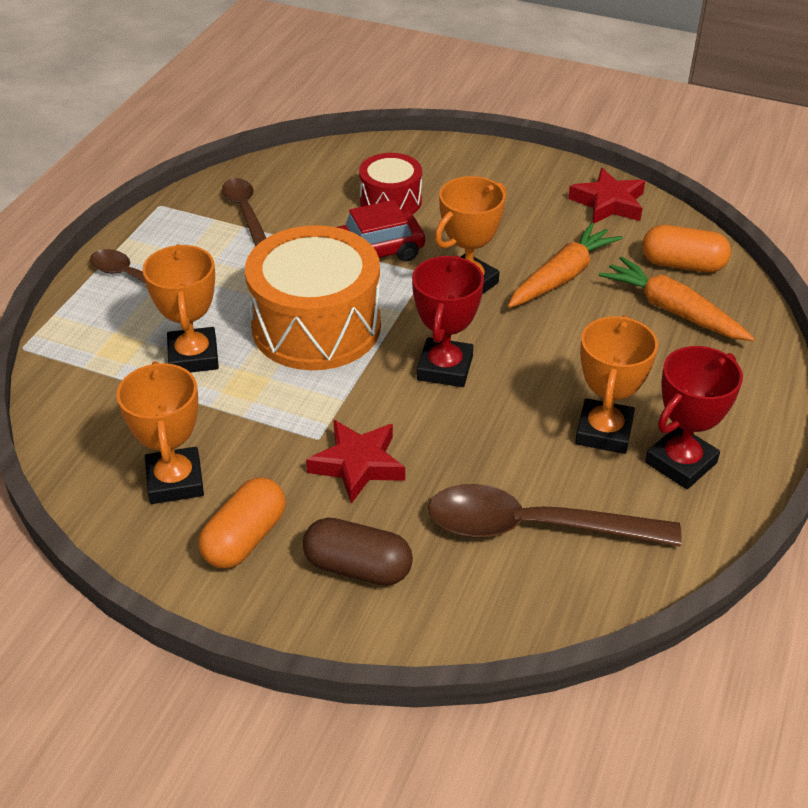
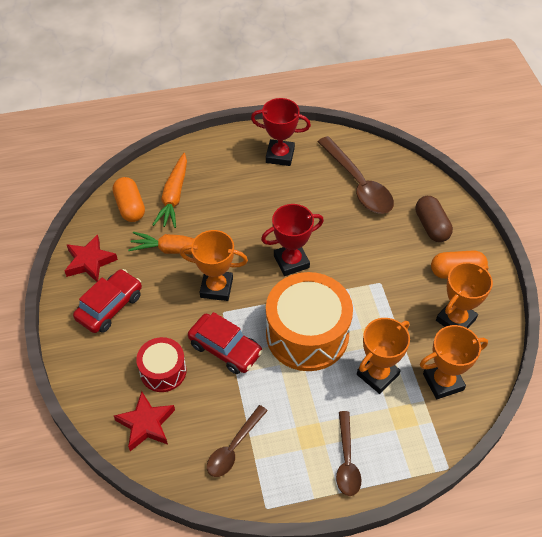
camera: 125 degrees left, 10 degrees up
(358, 465) = (381, 258): red star -> red star (146, 424)
(521, 195) = (110, 306): none -> red car
(604, 432) = (283, 186): orange trophy -> orange trophy (443, 382)

